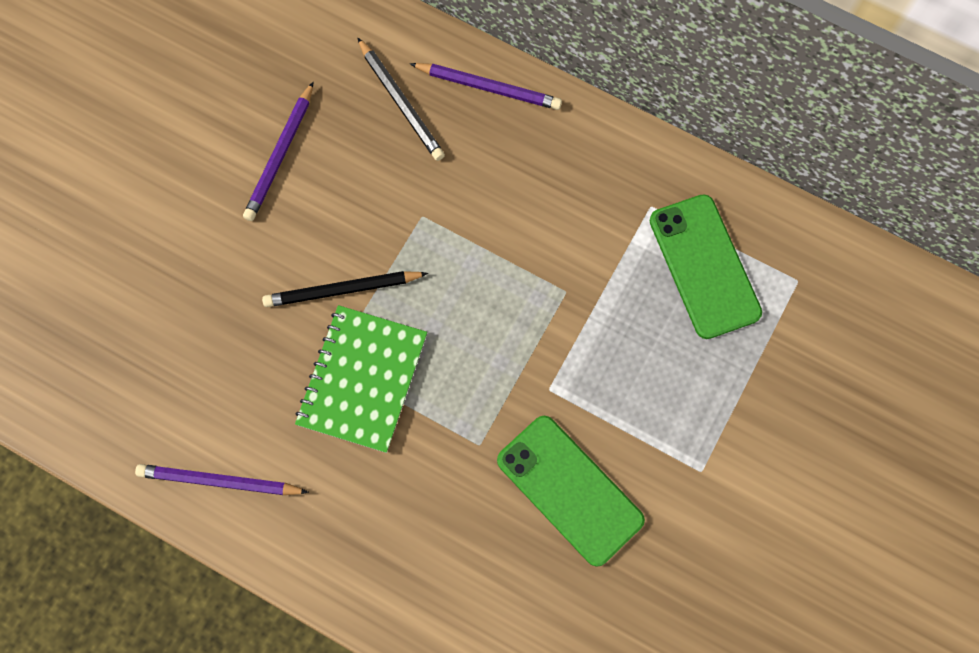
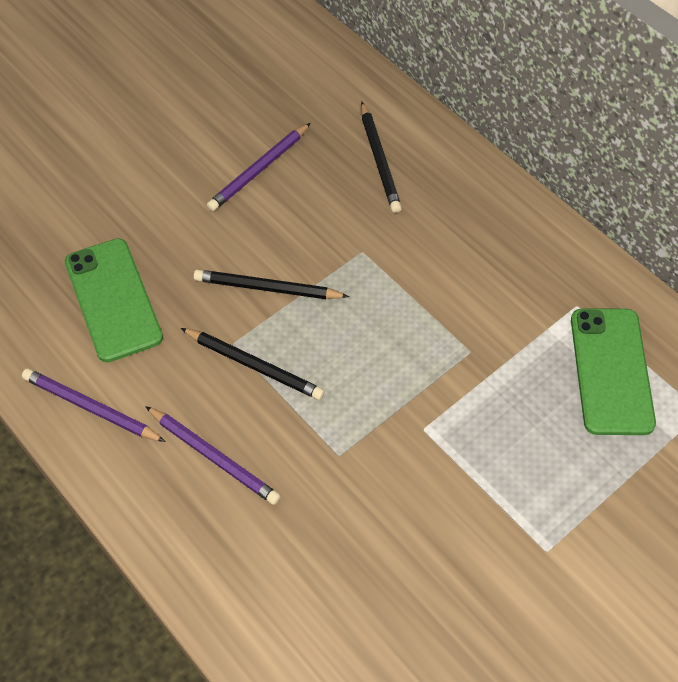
camera: 20 degrees right, 15 degrees down
(362, 379) = (254, 365): green notebook -> black pencil
(488, 87) = (461, 170): purple pencil -> purple pencil (214, 457)
(570, 490) = (410, 524): green phone -> green phone (113, 299)

